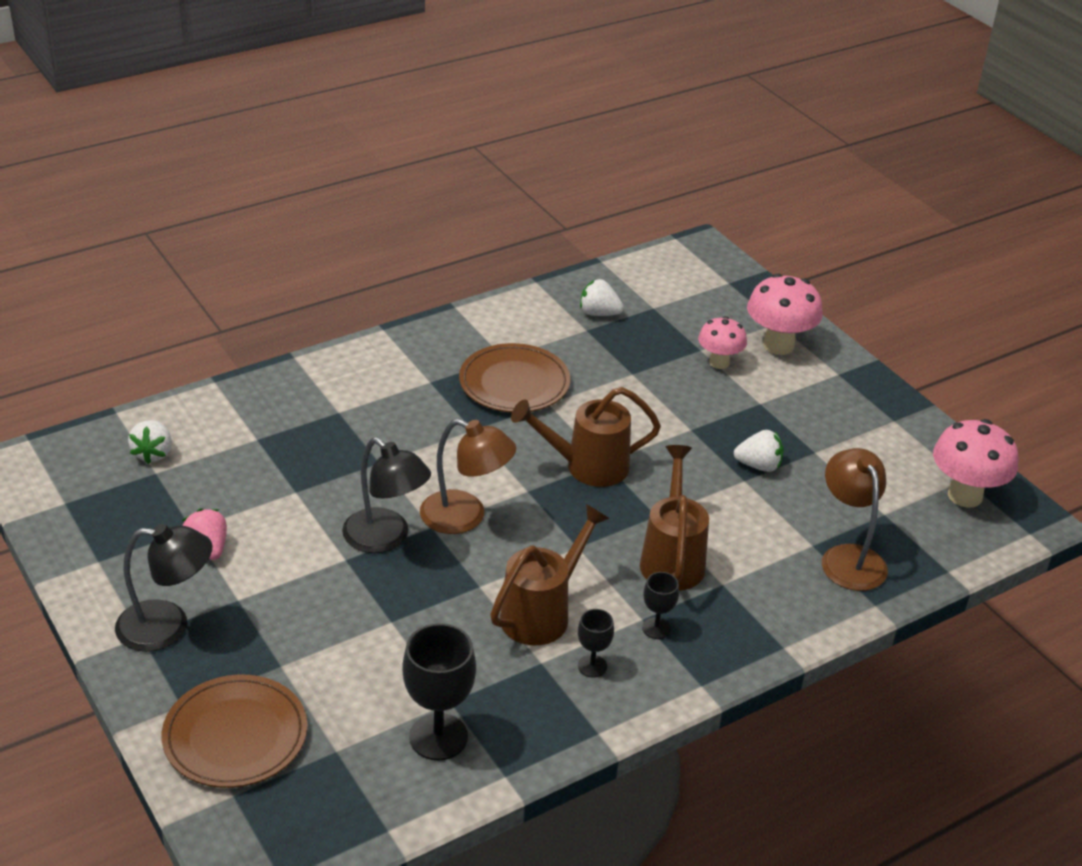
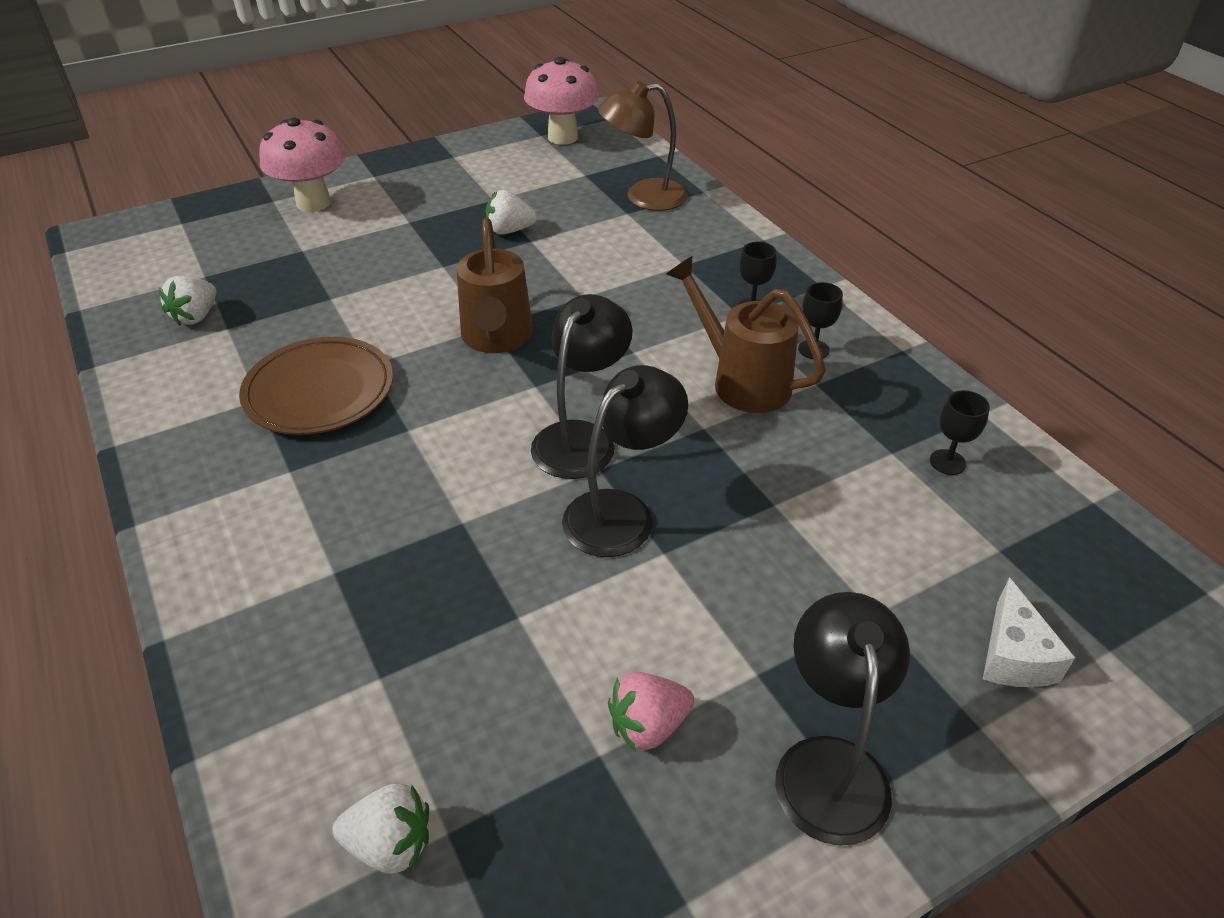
camera: 85 degrees left, 5 degrees up
(235, 736) = (1013, 656): brown plate -> white cheese
(438, 737) = (947, 462): black goblet -> black goblet, size x0.53
(465, 517) = (581, 438): brown lamp -> black lamp
(672, 559) = (650, 291): brown watering can -> none
(719, 362) = (330, 240): pink mushroom -> none
(759, 466) = (509, 230): white strawberry -> white strawberry turned 105 degrees counterclockwise

